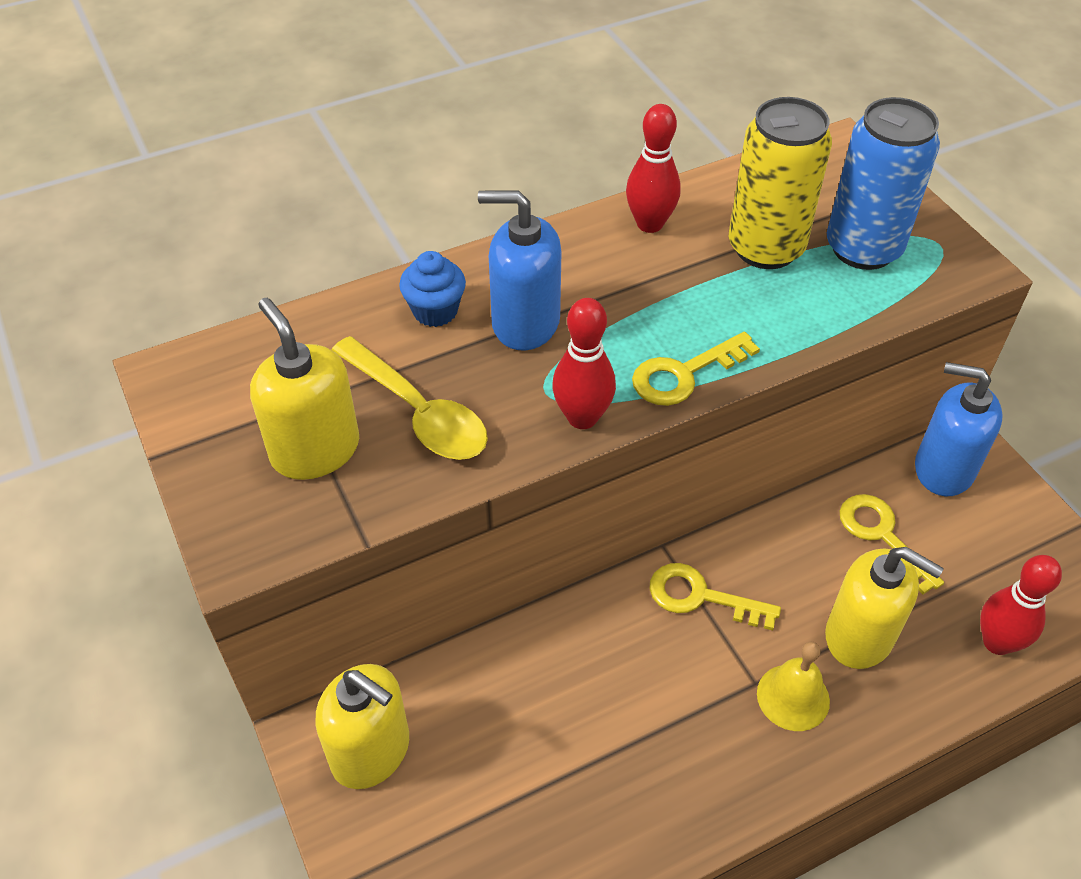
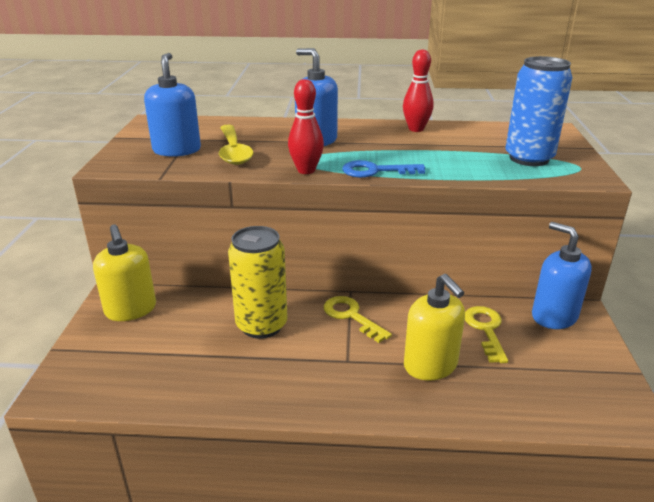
camera: 30 degrees right, 20 degrees down
(315, 450) = (177, 150): yellow soap dispenser -> blue soap dispenser
(435, 311) = (280, 129): blue cupcake -> none
(684, 374) = (375, 171): yellow key -> blue key
(765, 248) = (470, 147): yellow can -> yellow can (261, 325)
(793, 697) = (363, 374): yellow bell -> none
(997, 642) = (523, 403): red bowling pin -> none

